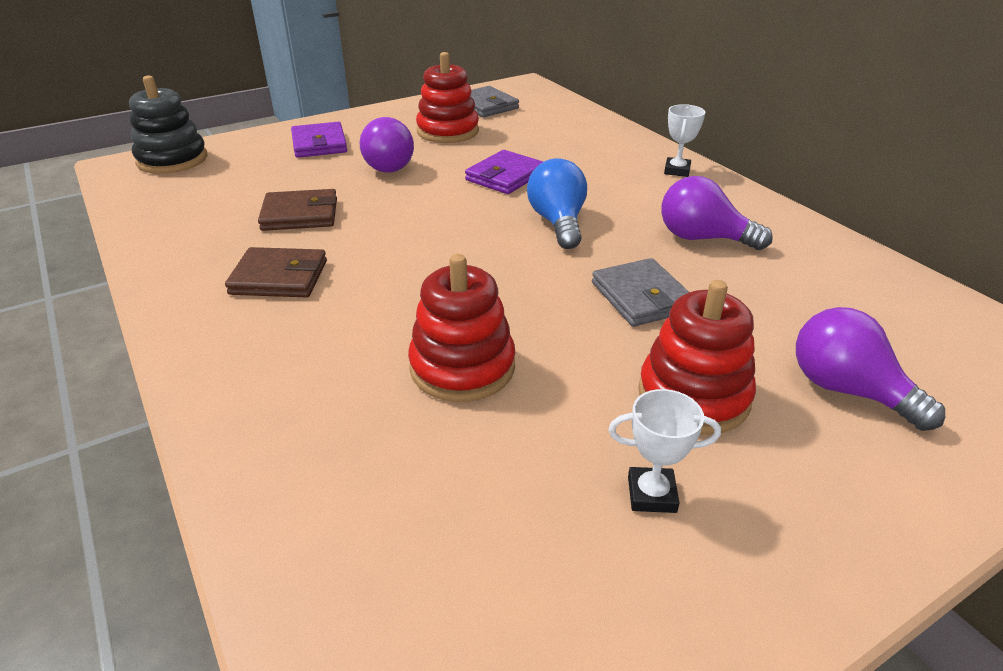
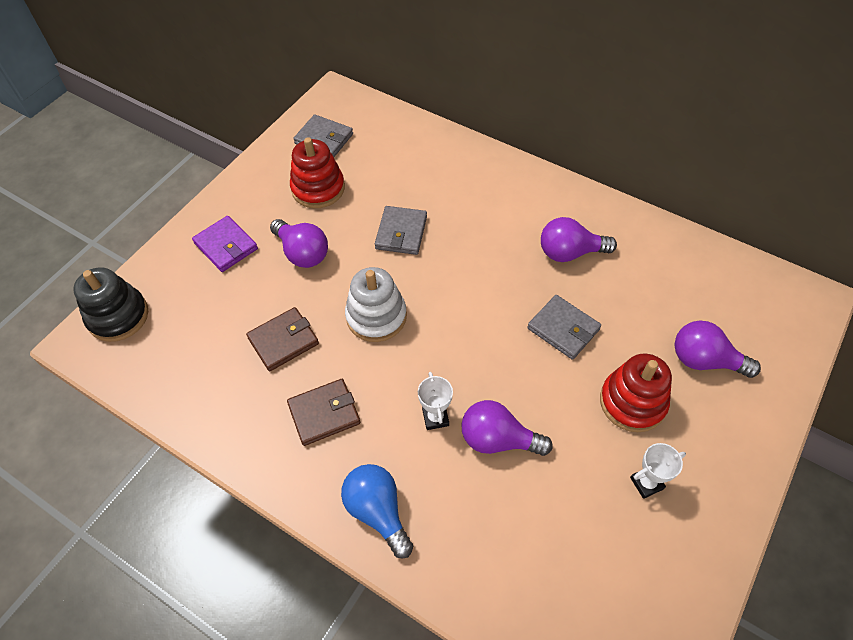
camera: 25 degrees left, 20 degrees up
(416, 224) = (376, 316): none -> white stacking toy
(462, 367) = (498, 439): red stacking toy -> purple light bulb
(505, 176) = (401, 233): purple wallet -> grey wallet
(558, 223) = (470, 273): blue light bulb -> blue light bulb (378, 511)
(677, 170) = (516, 178): white trophy -> white trophy (435, 418)

